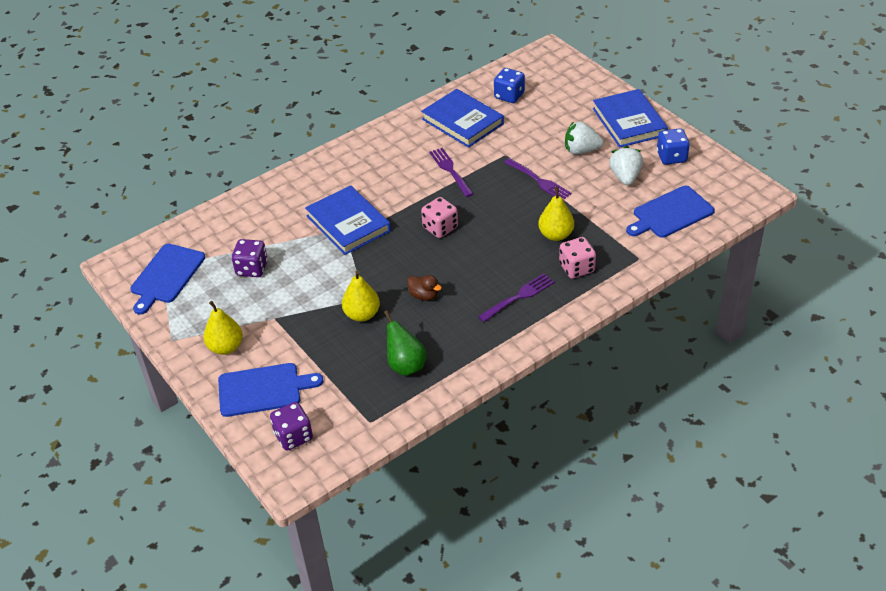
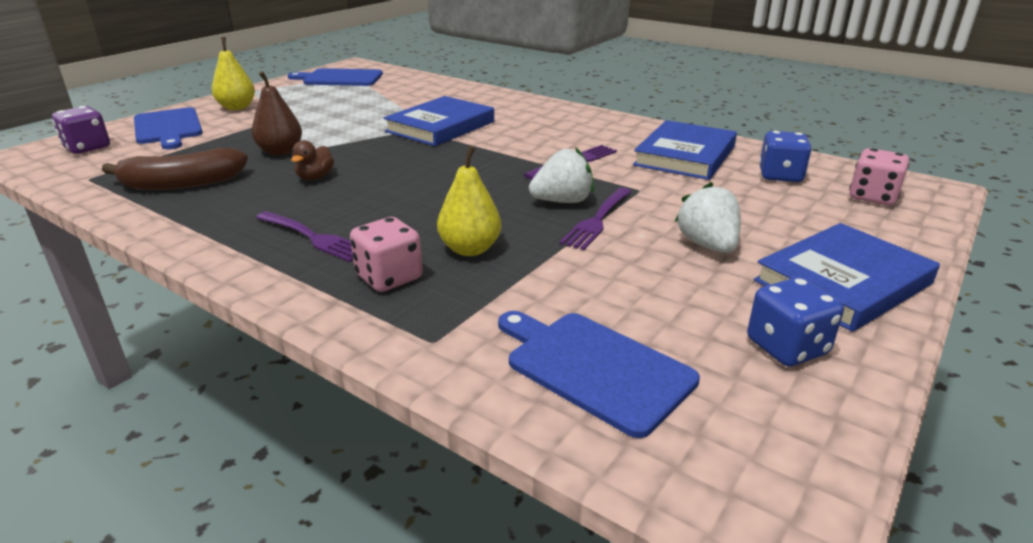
camera: 70 degrees right, 15 degrees down
(252, 268) = (355, 101): purple dice -> none
(362, 314) = (280, 152): yellow pear -> brown pear
(405, 365) = (182, 184): green pear -> brown banana
(440, 228) = (452, 170): pink dice -> pink dice (872, 197)
(625, 177) = (671, 297): white strawberry -> white strawberry (562, 201)

